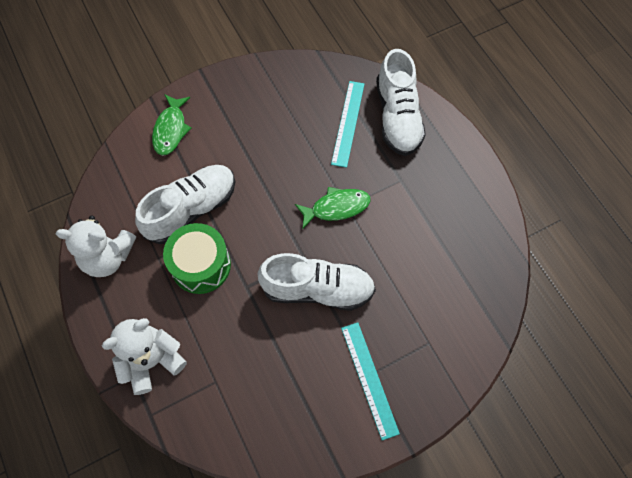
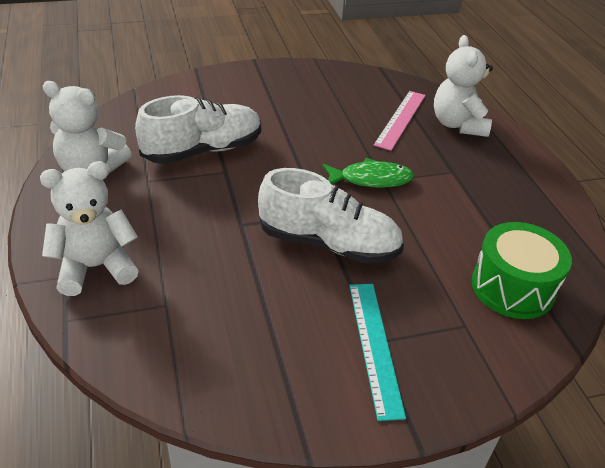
camera: 10 degrees right, 25 degrees down
(171, 130) = (206, 91): green fish -> none
(201, 265) = (194, 195): green drum -> green drum (512, 287)
(348, 123) = (400, 119): turquoise ruler -> pink ruler
(397, 117) = (458, 124): white shoe -> white teddy bear

